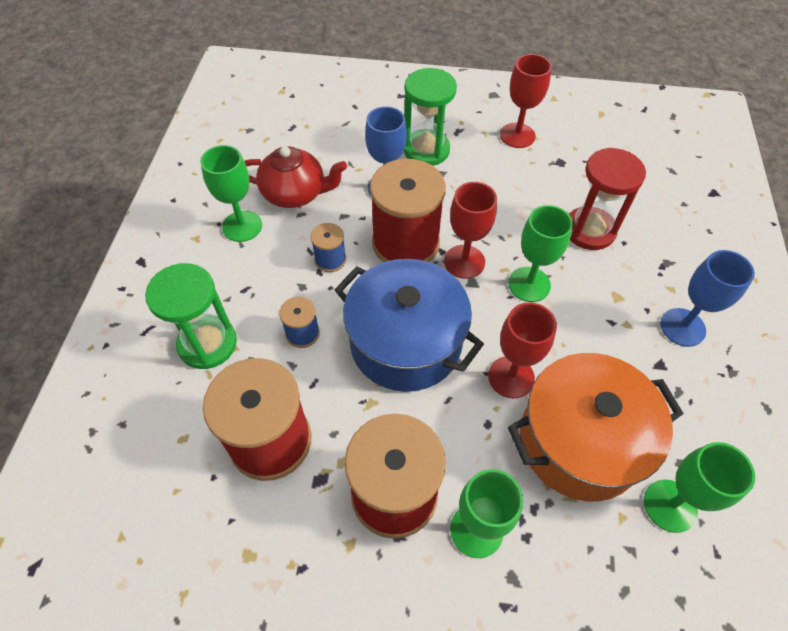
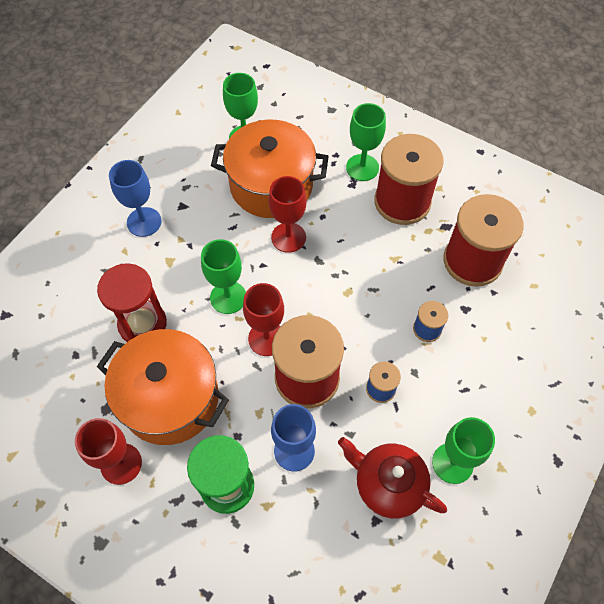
camera: 155 degrees left, 5 degrees up
(207, 344) = (505, 350): green hourglass -> none
(405, 343) = (350, 290): blue pot -> none
(515, 186) = (170, 398): none -> orange pot

